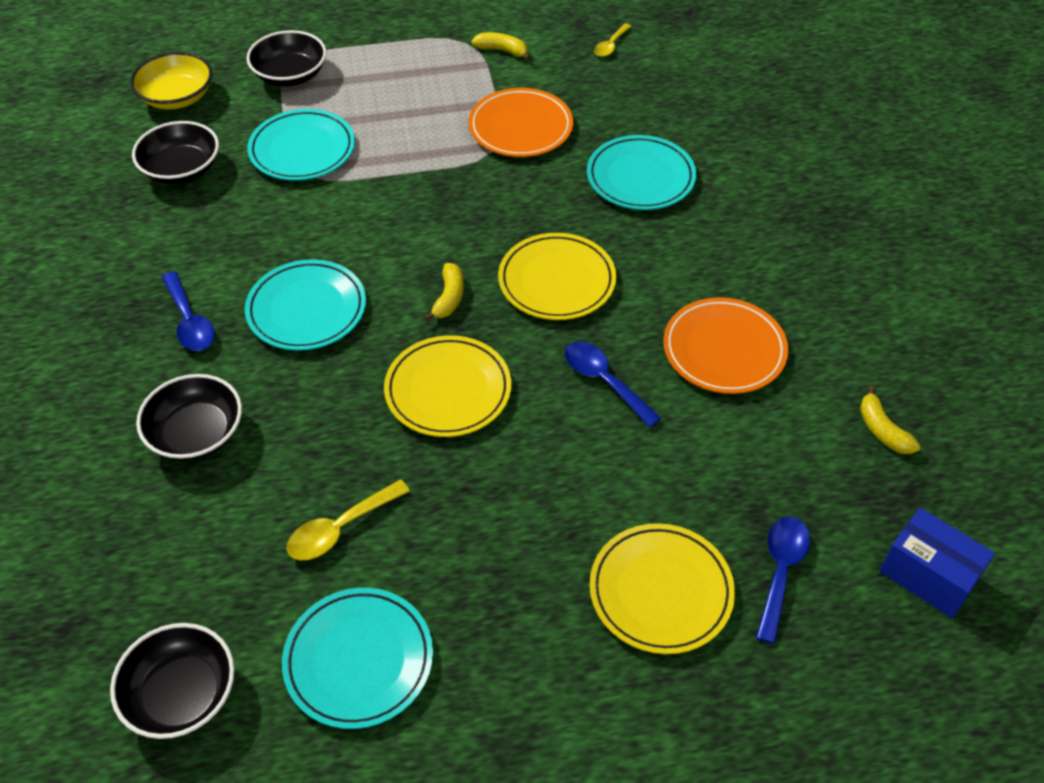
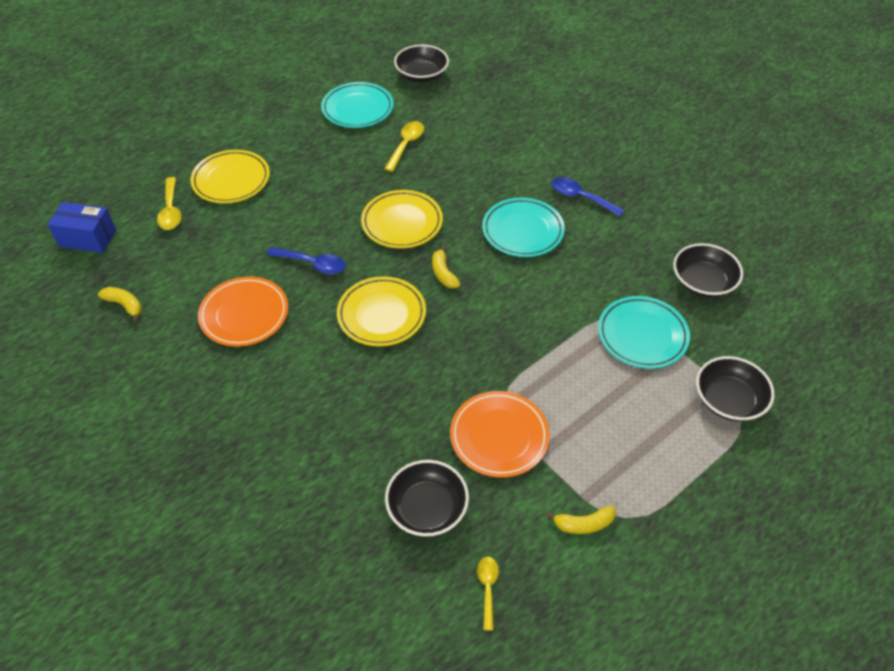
camera: 150 degrees right, 0 degrees up
(177, 97) = (781, 337): yellow bowl -> none
(196, 433) = (515, 152): black bowl -> black bowl (427, 508)
(640, 177) = (370, 430): turquoise plate -> none
(780, 571) = (171, 210): blue spoon -> yellow spoon

